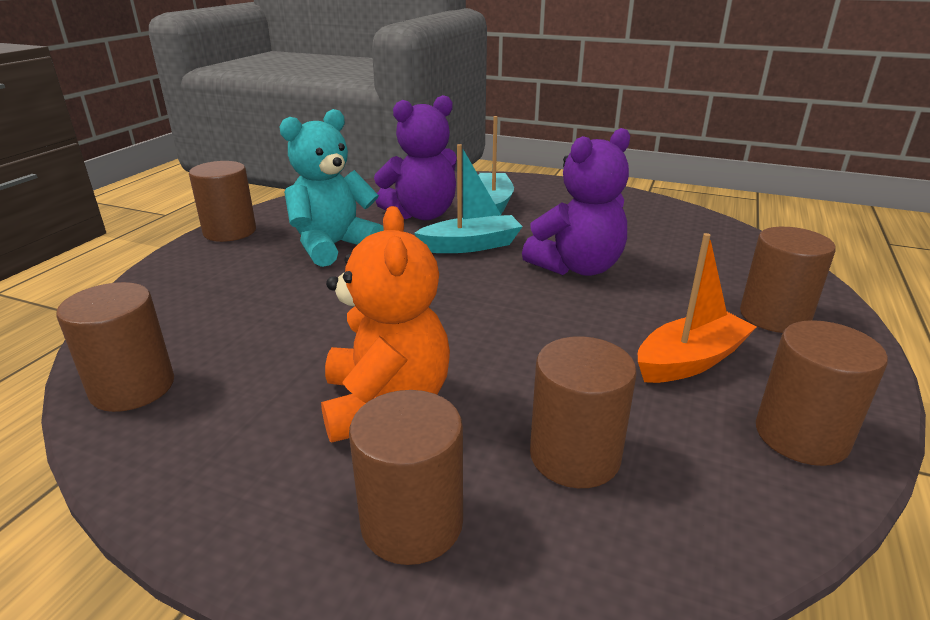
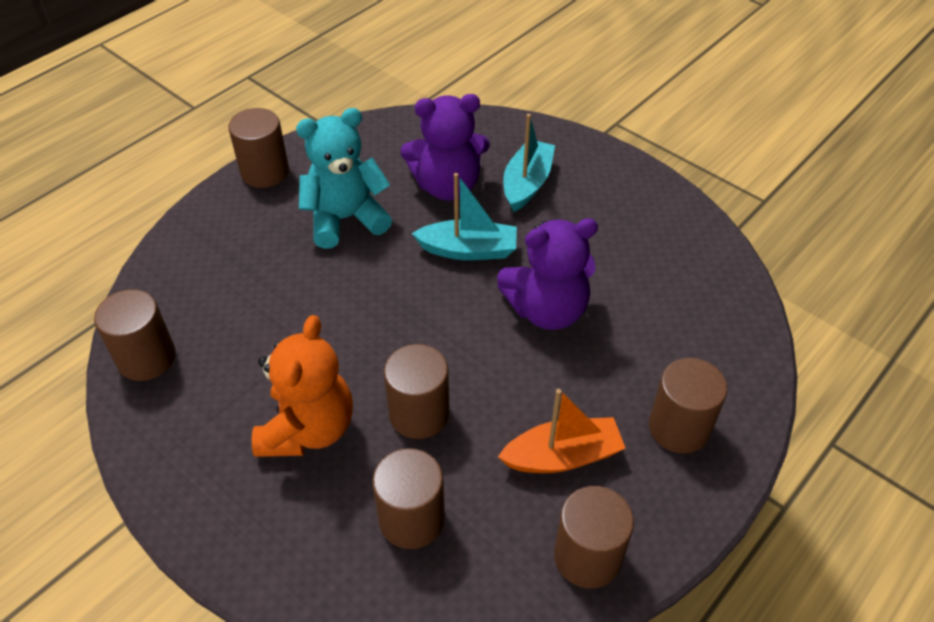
camera: 20 degrees right, 20 degrees up
(412, 523) = (281, 536): brown cylinder -> brown cylinder (419, 414)

